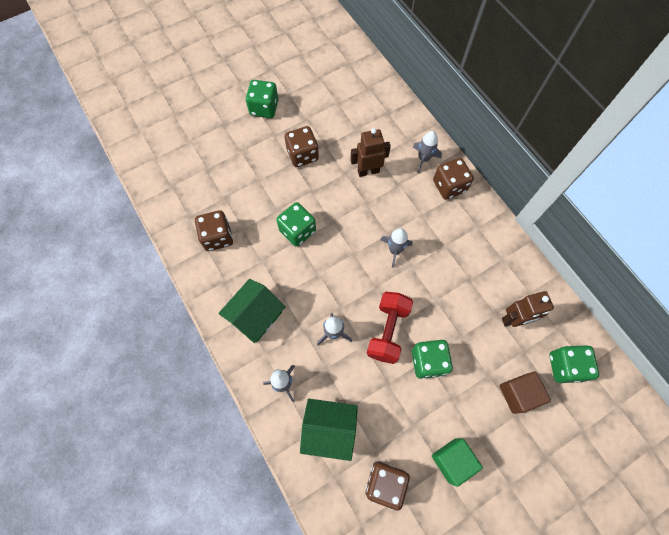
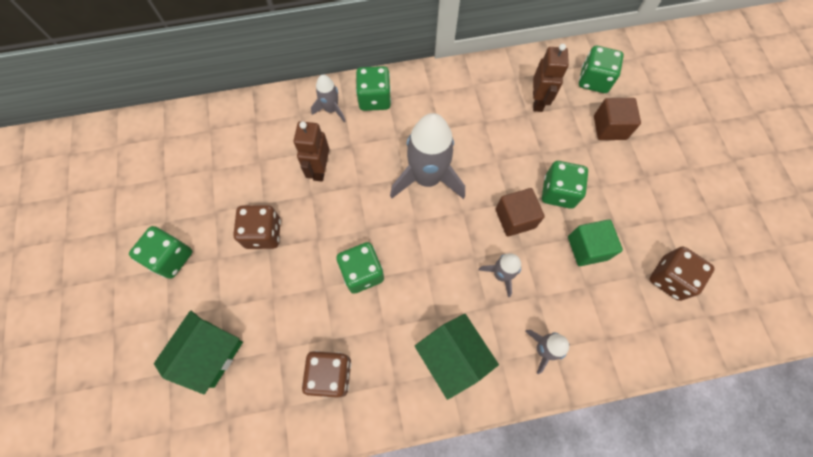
camera: 70 degrees left, 0 degrees up
(329, 429) = (605, 316): green house -> green house (210, 353)
(387, 331) = (515, 218): red dumbbell -> brown cube
(394, 250) = (427, 178): grey rocket -> grey rocket, size x1.95
(449, 186) = (374, 99): brown dice -> green dice
(452, 460) = (659, 208): green cube -> green cube (587, 248)

